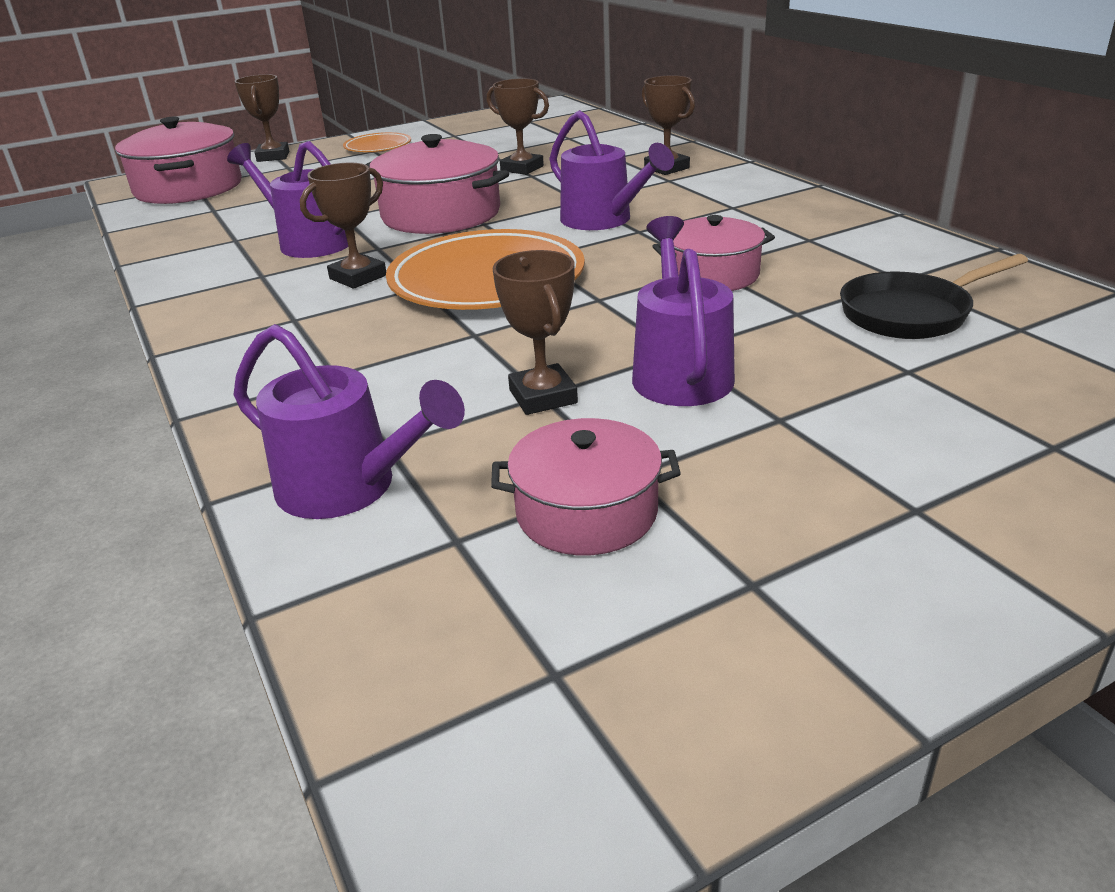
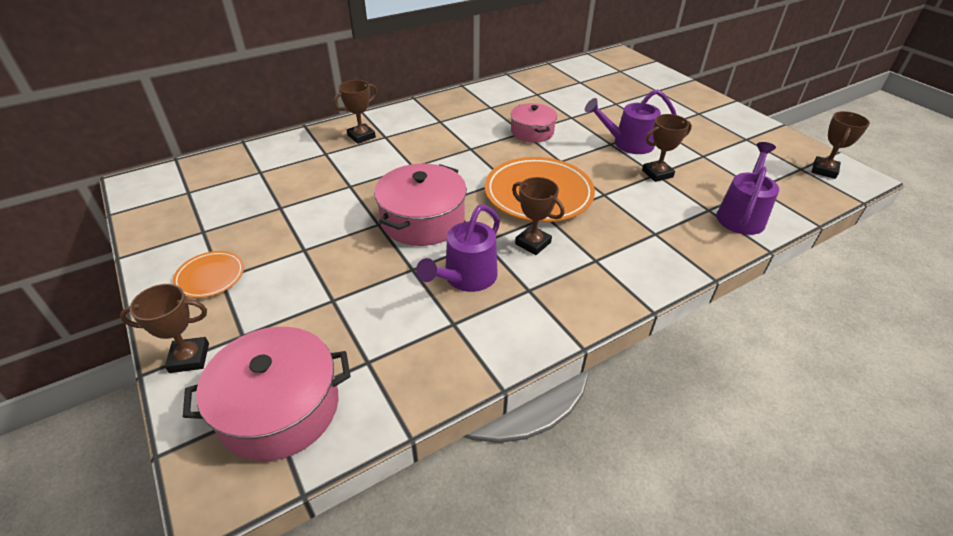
camera: 95 degrees left, 10 degrees up
(522, 168) = (331, 190): brown trophy -> brown trophy (824, 170)
(586, 512) = (728, 164): pink pot -> none
(603, 220) = (451, 158): purple watering can -> none
(911, 313) = (569, 97): black pan -> none

